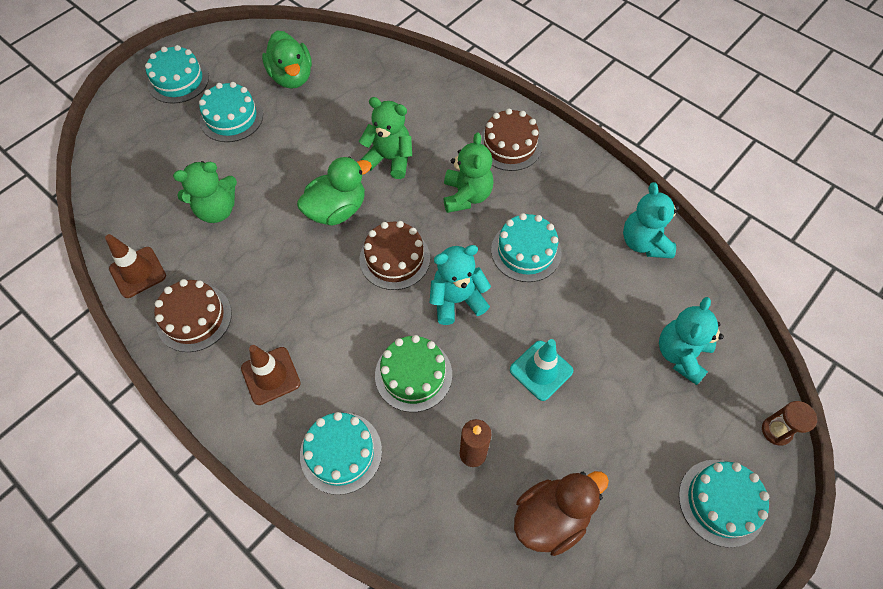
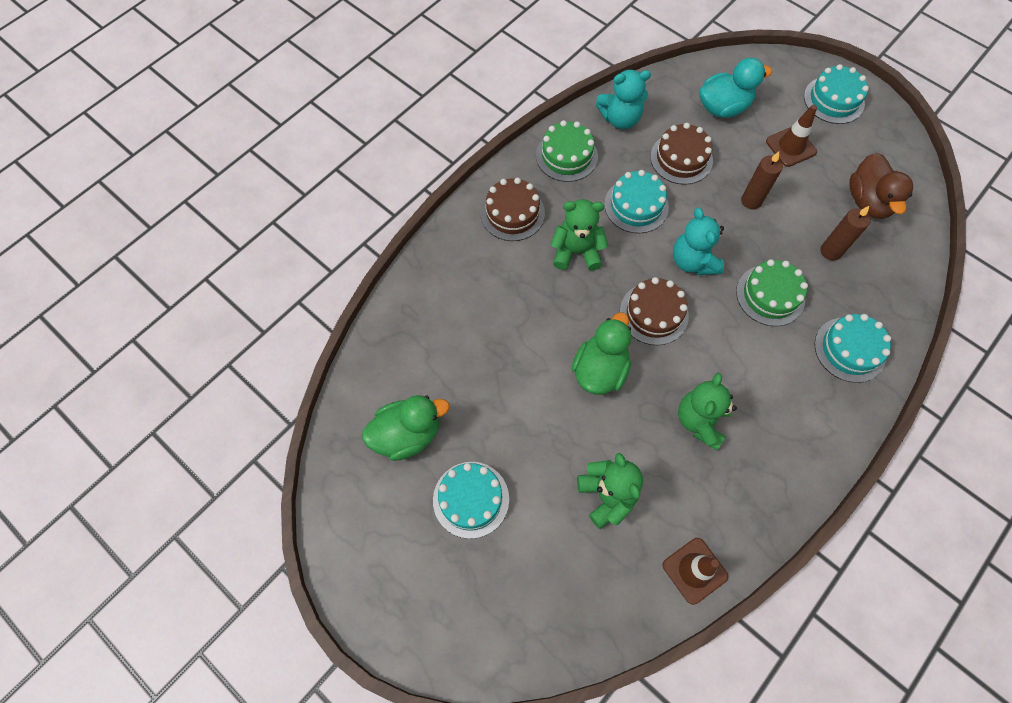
camera: 90 degrees left, 5 degrees up
(178, 80) = (405, 579): turquoise cake -> none
(194, 318) = (741, 498): brown cake -> brown cake (681, 158)
(270, 376) = (791, 415): brown traffic cone -> brown traffic cone (790, 146)
(337, 210) = (600, 370): green duck -> green duck turned 60 degrees clockwise
(390, 159) = (532, 322): green teddy bear -> green teddy bear (700, 421)
(541, 370) = (751, 201): turquoise traffic cone -> brown candle
(551, 517) = (868, 201): brown duck -> brown duck turned 150 degrees counterclockwise
(585, 191) = (566, 156): none -> green cake
(681, 354) = (723, 107): turquoise teddy bear -> turquoise duck
(776, 431) = (775, 61): brown hourglass -> none

